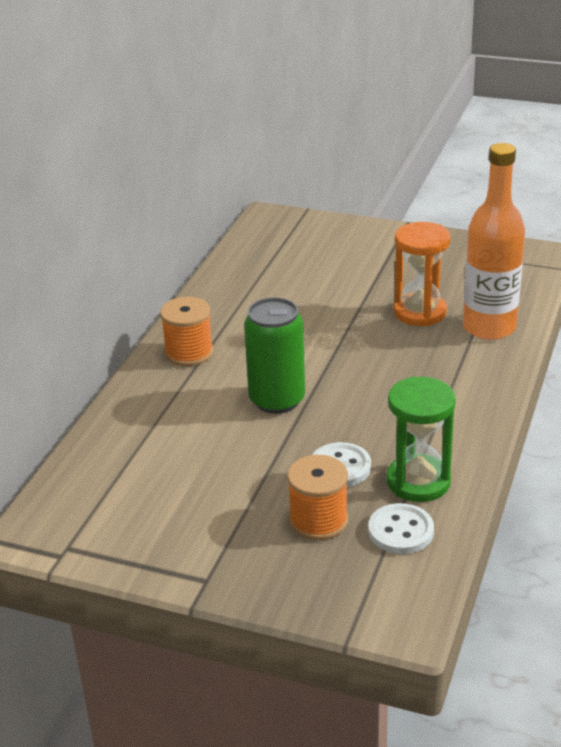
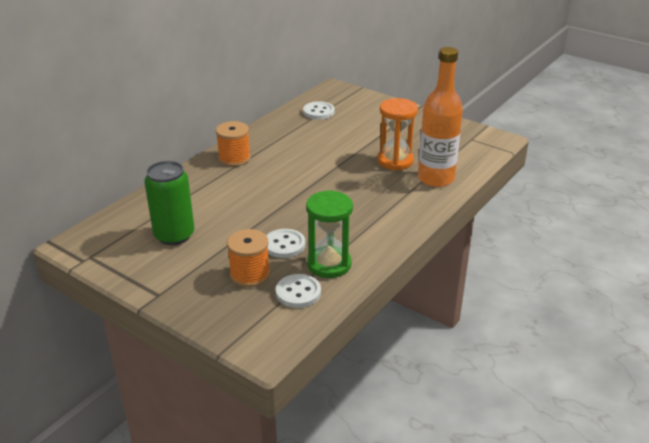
camera: 15 degrees right, 0 degrees up
(268, 258) = (318, 112): none -> white button
(277, 400) = (270, 196): green can -> green can (174, 235)

